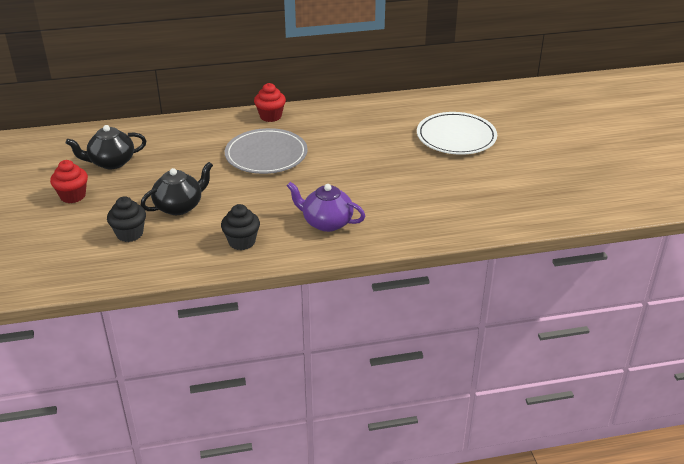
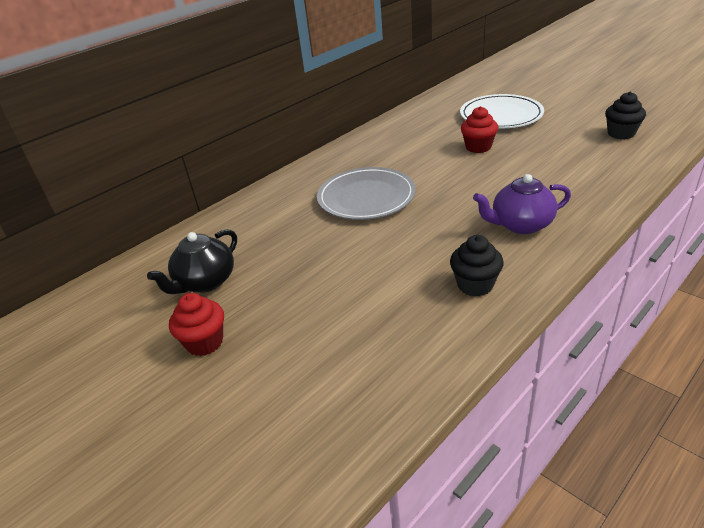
camera: 30 degrees left, 0 degrees up
(129, 234) = (340, 346): black cupcake -> black cupcake (621, 134)
(179, 206) = (353, 286): black teapot -> none
(270, 116) = (318, 166): red cupcake -> red cupcake (478, 147)

